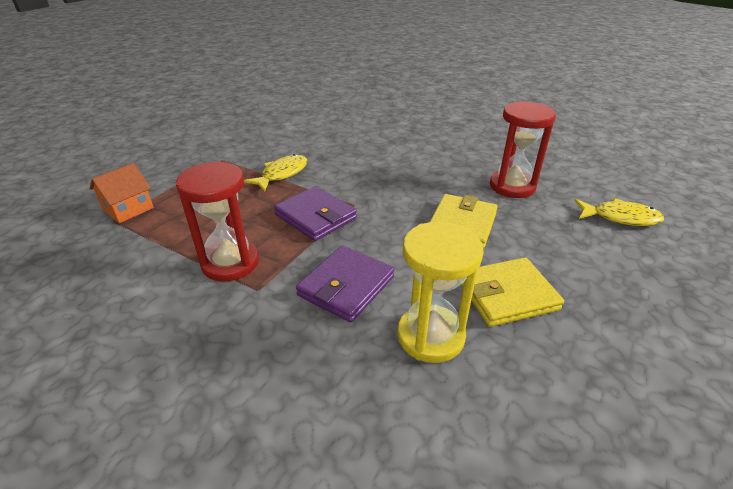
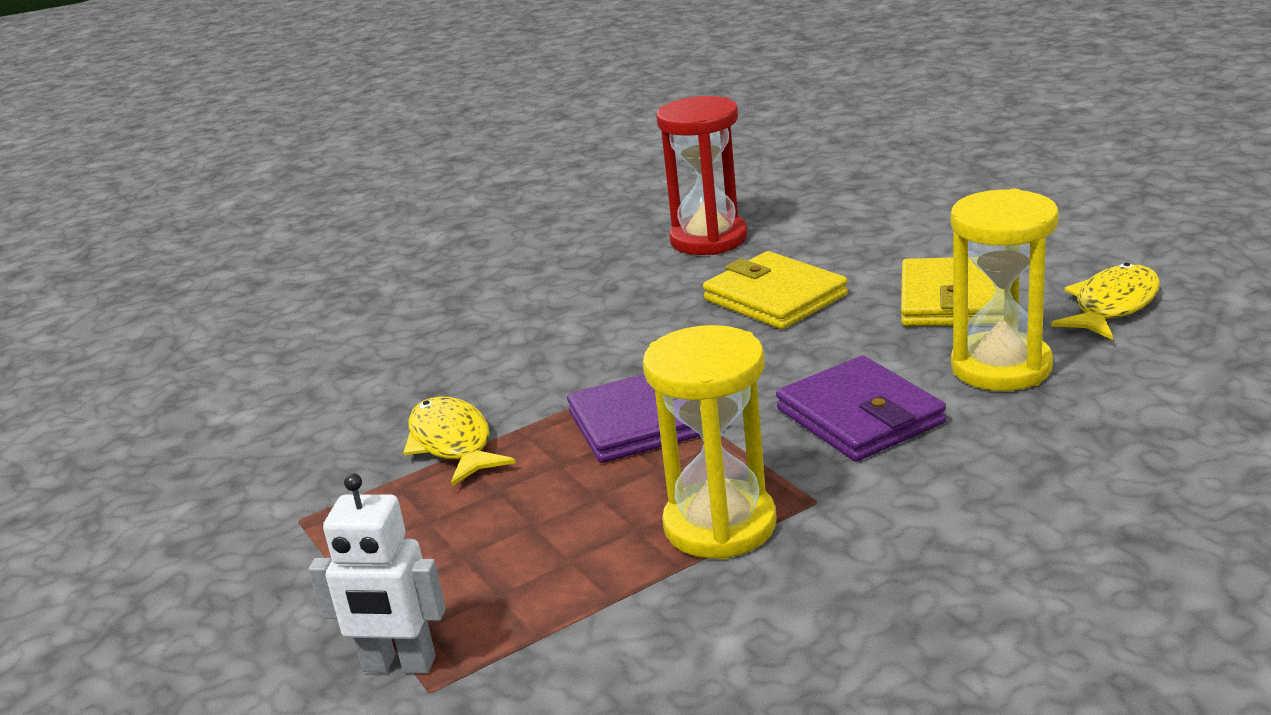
camera: 60 degrees left, 10 degrees down
(128, 209) = (399, 665): orange house -> white robot
(230, 263) = (720, 525): red hourglass -> yellow hourglass
(620, 218) = (846, 190): yellow fish -> yellow fish (1112, 306)

